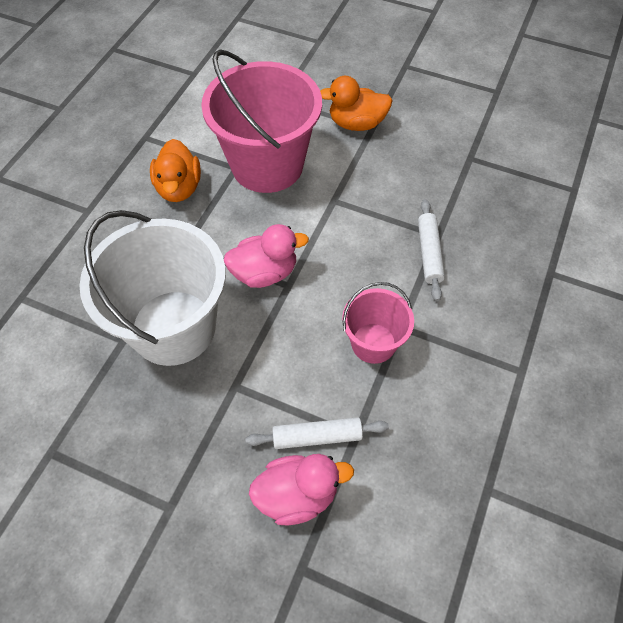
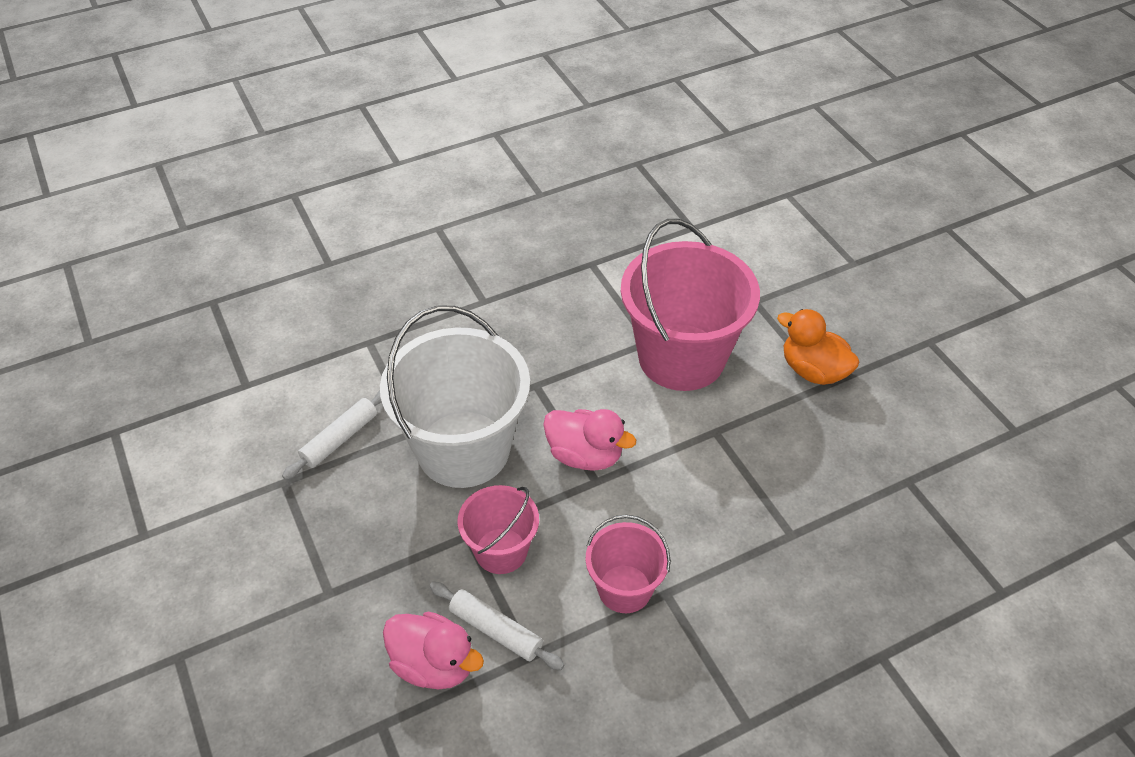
camera: 40 degrees right, 10 degrees down
(179, 188) = (579, 329): orange duck -> none
(269, 379) = (501, 551): none -> pink bucket
(429, 253) = (764, 545): white rolling pin -> white rolling pin (340, 439)

